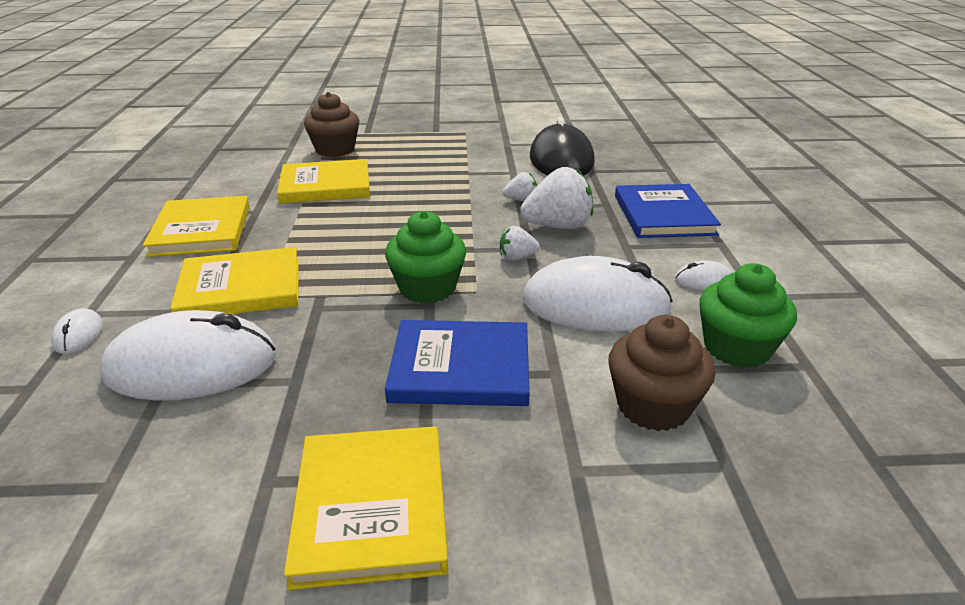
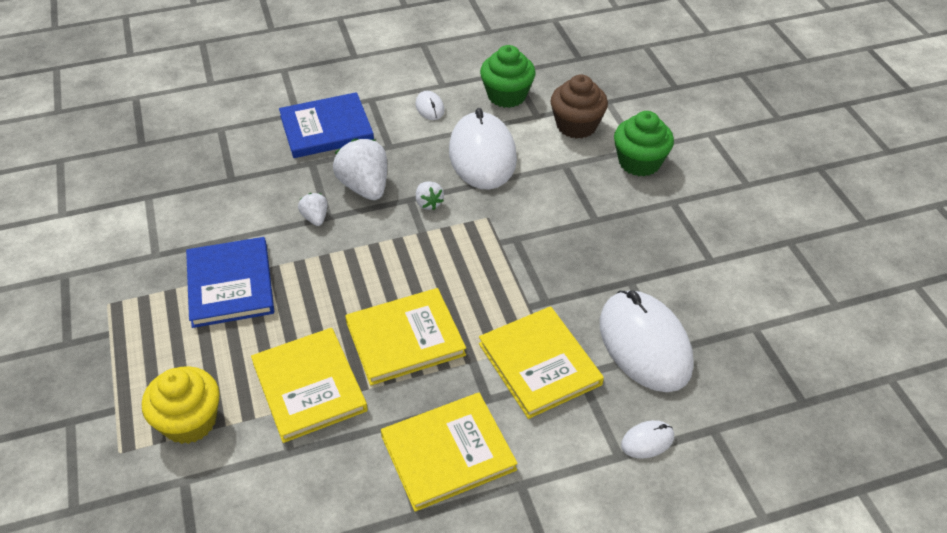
camera: 105 degrees left, 15 degrees up
(335, 150) = (189, 421): brown cupcake -> yellow cupcake
(371, 507) = (703, 215): yellow book -> yellow book (405, 338)
(427, 288) = (494, 245): green cupcake -> green cupcake (639, 162)
(460, 367) = (580, 206): blue book -> blue book (230, 285)
(561, 160) = (204, 203): black mouse -> none

